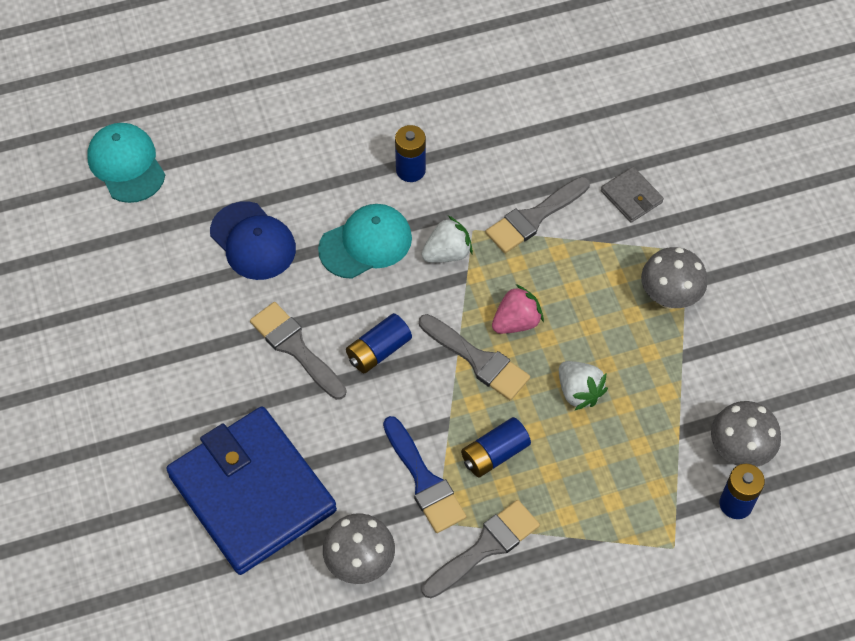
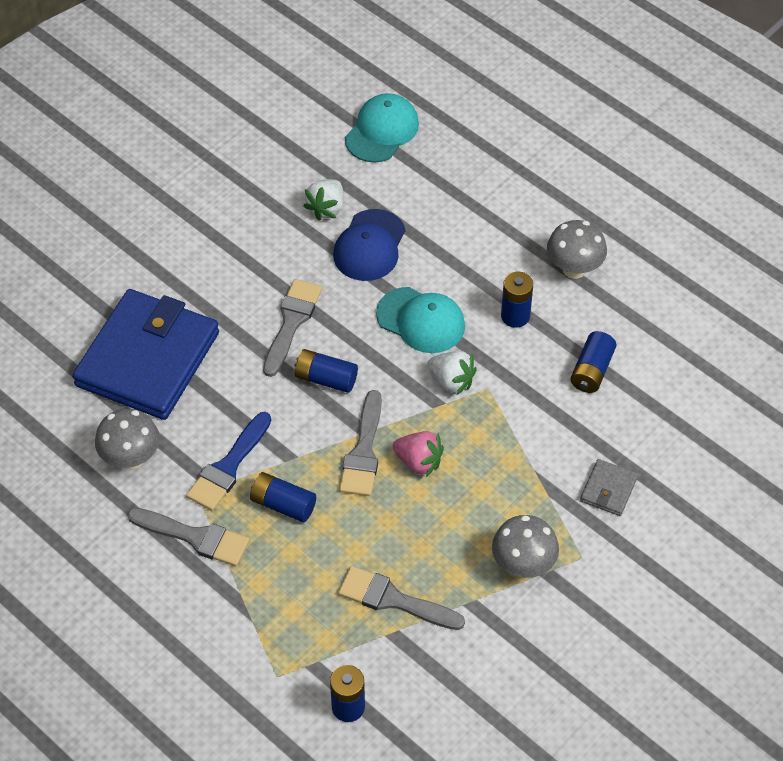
camera: 60 degrees right, 5 degrees down
(505, 145) = (592, 370): none -> blue battery
(534, 217) = (532, 426): grey brush -> grey brush (394, 600)
(579, 392) = (381, 538): white strawberry -> white strawberry (326, 208)
(739, 451) = (402, 687): grey mushroom -> grey mushroom (574, 269)

